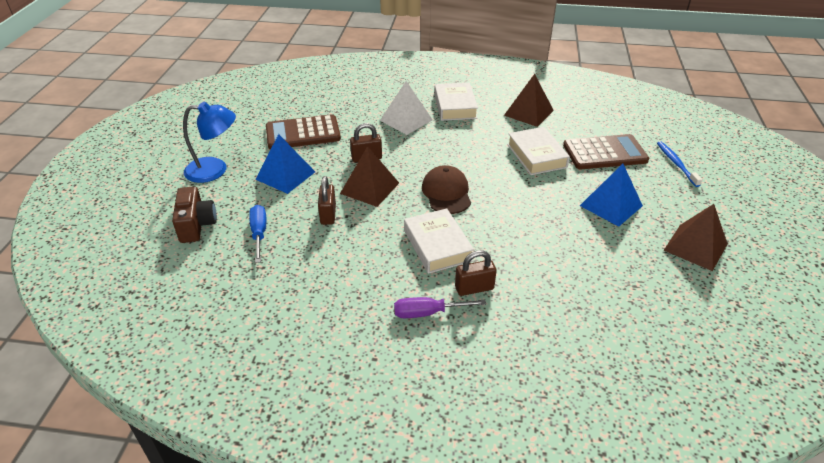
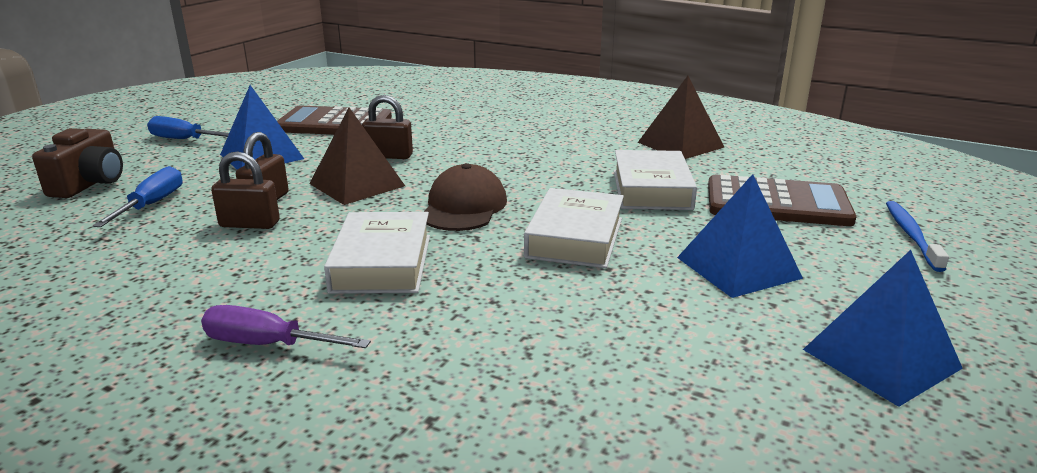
camera: 20 degrees right, 15 degrees down
(215, 170) = (184, 140): blue lamp -> blue screwdriver
(406, 120) = (486, 129): white pyramid -> none
(455, 106) = (571, 126): white book -> white book (575, 237)
(474, 288) = (382, 328): brown padlock -> brown padlock (249, 224)
(695, 247) = (881, 359): brown pyramid -> blue pyramid

